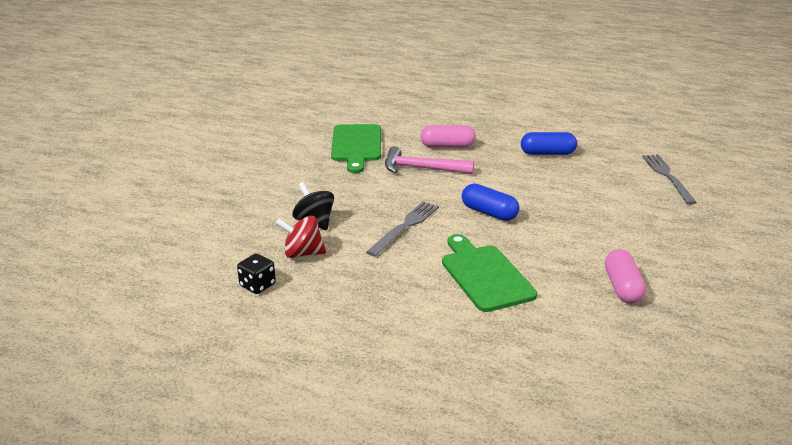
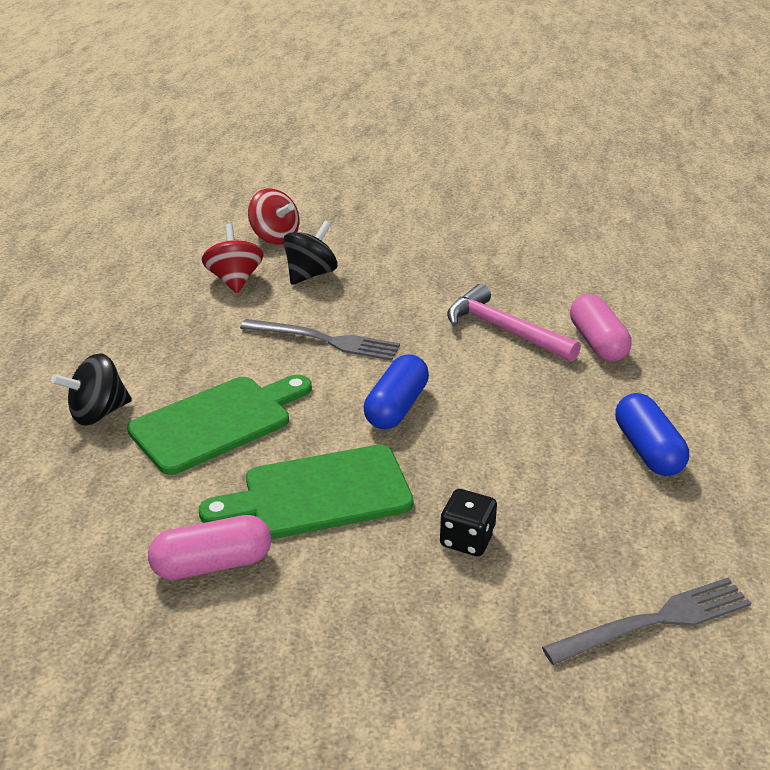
camera: 75 degrees right, 5 degrees up
(247, 230) = (275, 237): none -> red spinning top
(257, 285) = (161, 266): black dice -> black dice (467, 539)
(356, 146) = (541, 267): green cutting board -> green cutting board (318, 494)
(422, 168) = (504, 330): pink hammer -> pink hammer turned 45 degrees counterclockwise
(458, 324) = (98, 413): none -> black spinning top

